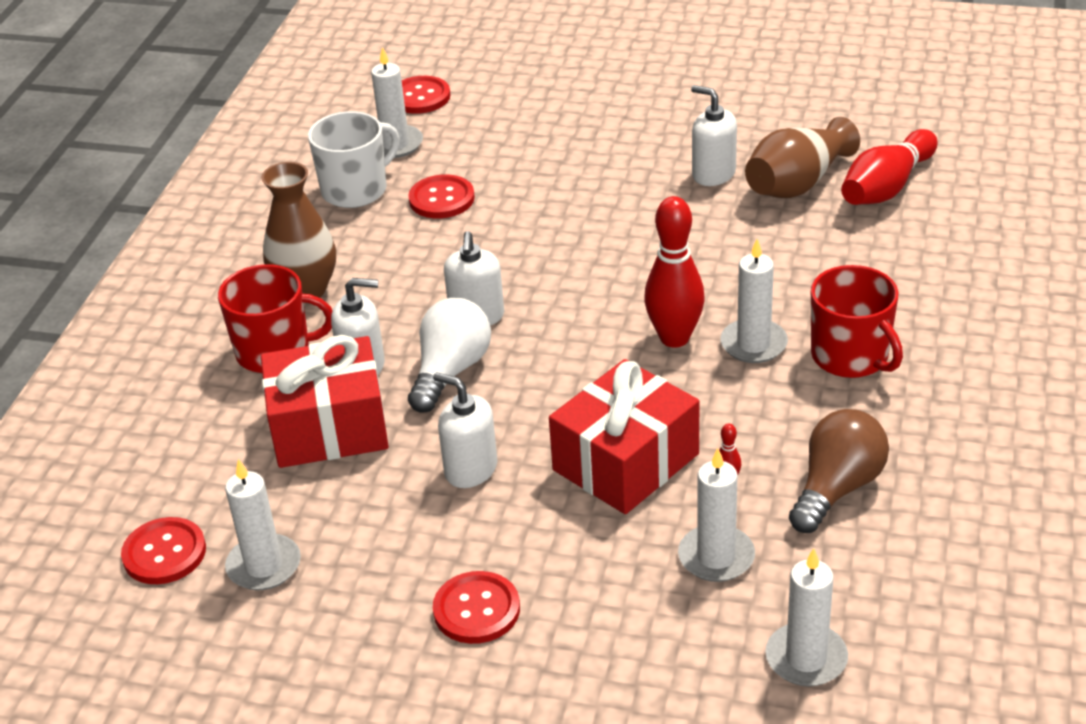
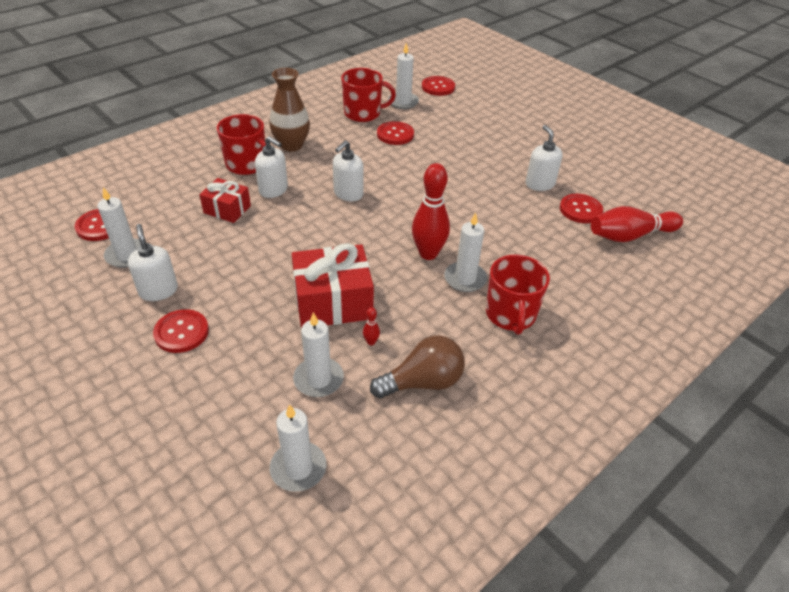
camera: 30 degrees right, 5 degrees up
(329, 427) = (227, 209): red gift -> red gift, size x0.58
(356, 190) = (363, 113): white mug -> red mug
(450, 371) = (307, 212): white light bulb -> none
(470, 469) = (260, 263): white soap dispenser -> white soap dispenser (158, 290)
(797, 183) = (580, 210): brown vase -> red button

